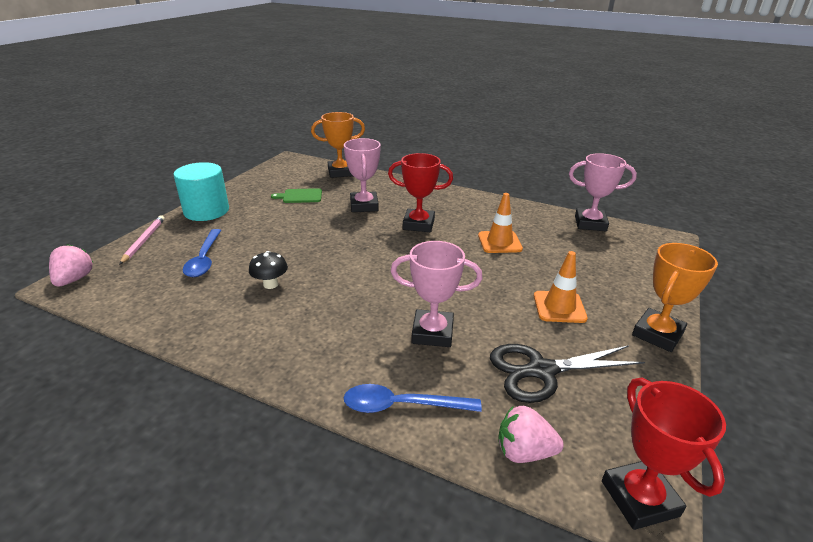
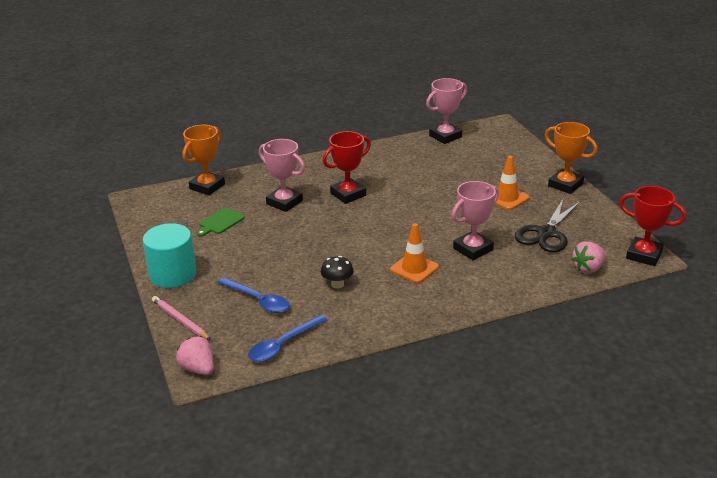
camera: 45 degrees left, 0 degrees up
(402, 405) = (517, 287): blue spoon -> blue spoon (283, 345)
(499, 242) = (417, 178): orange traffic cone -> orange traffic cone (414, 268)
(657, 334) = (565, 185): orange trophy -> orange trophy turned 45 degrees counterclockwise

